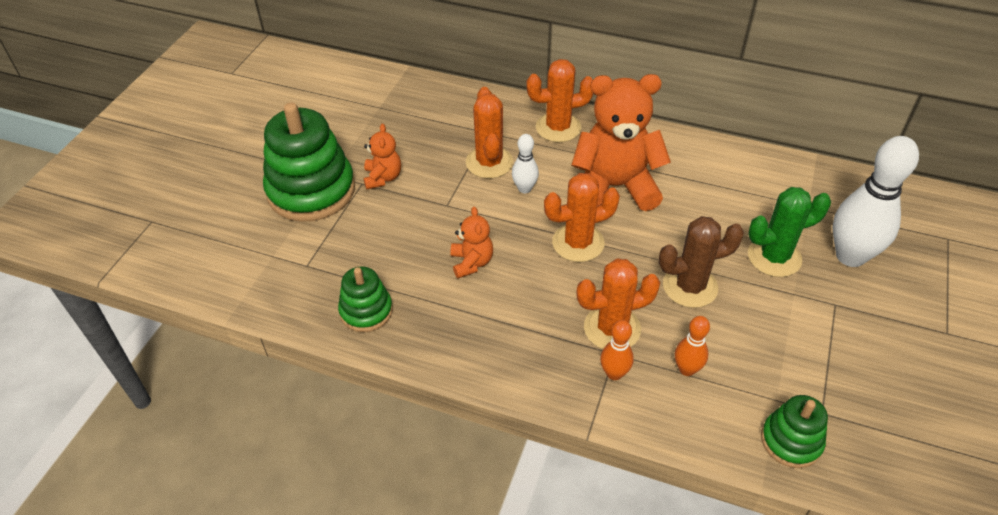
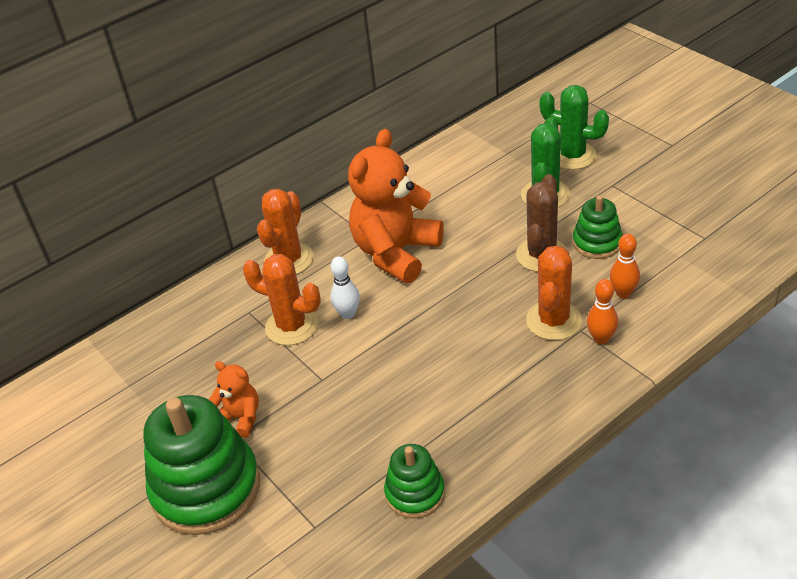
camera: 55 degrees left, 5 degrees down
(471, 262) = (411, 387): orange teddy bear -> none
(578, 243) = (443, 303): orange cactus -> none
(791, 441) = (721, 265): green stacking toy -> green stacking toy (597, 243)
(850, 256) = (572, 156): white bowling pin -> green cactus

